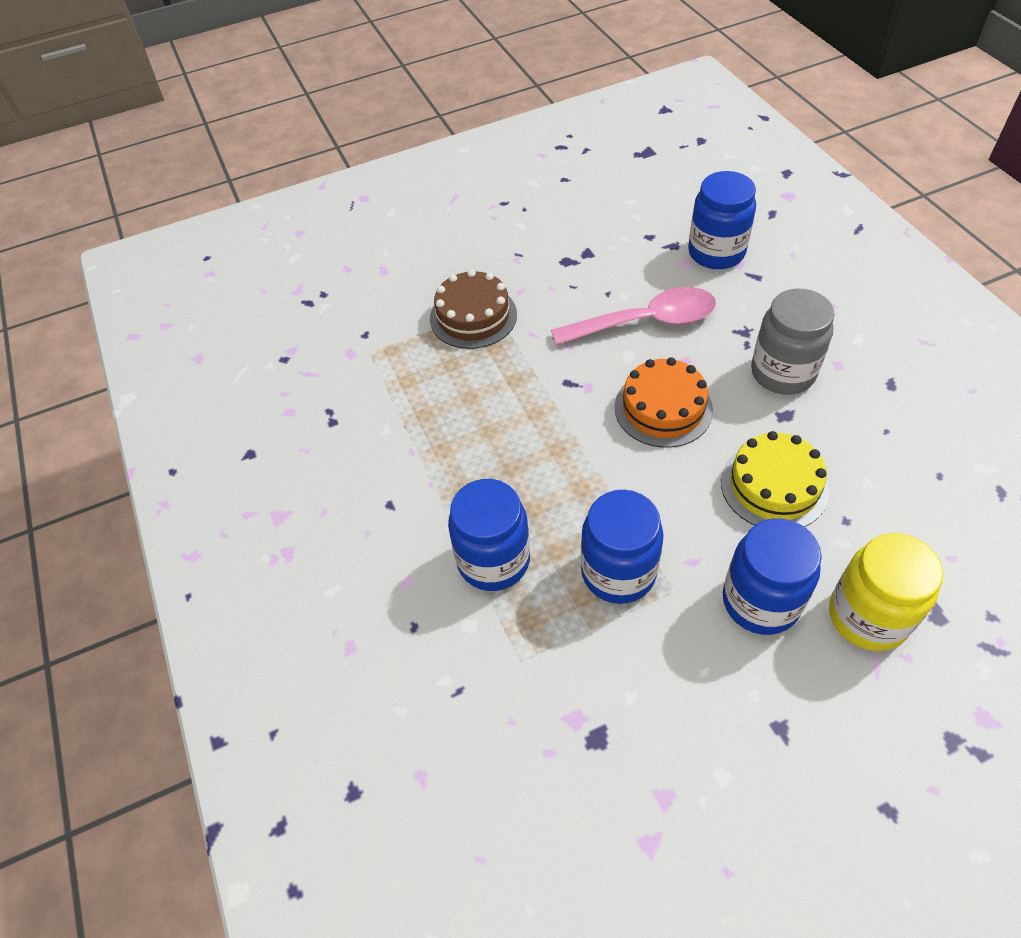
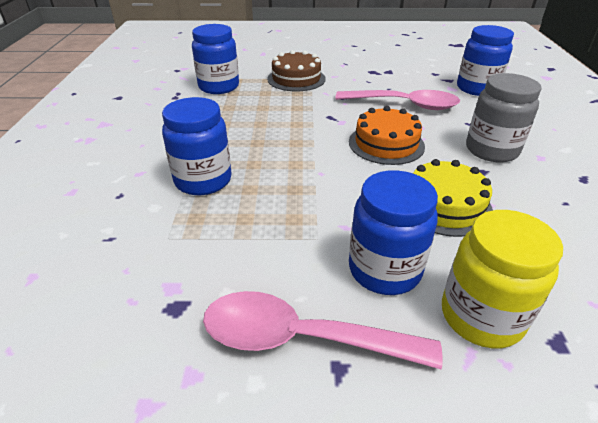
camera: 20 degrees right, 15 degrees down
(618, 572) = (283, 214): blue jar -> blue jar (219, 87)
(732, 714) = (301, 338): none -> pink spoon

